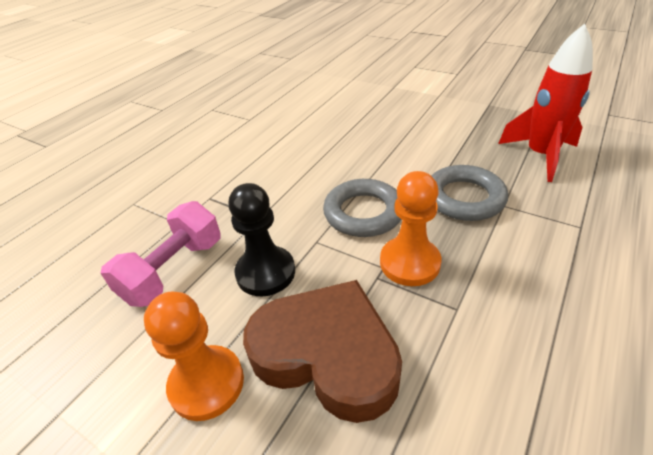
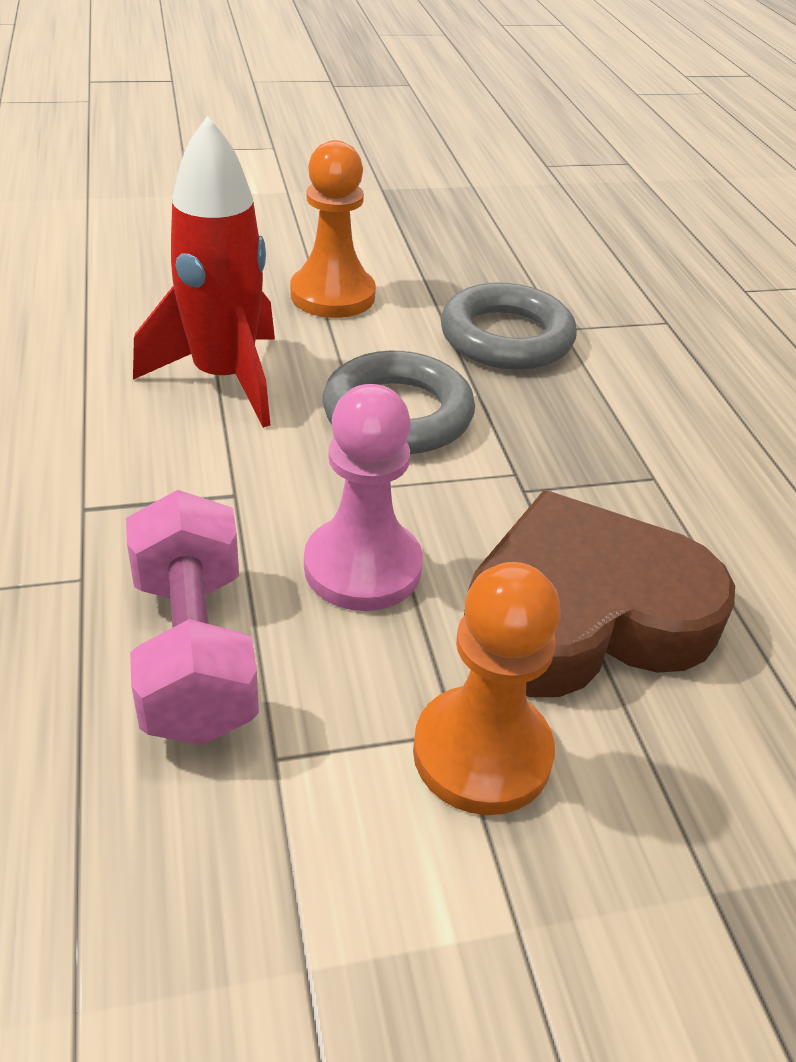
camera: 50 degrees left, 0 degrees up
(265, 272) = (362, 567): black pawn -> pink pawn
(409, 263) = (541, 451): orange pawn -> orange pawn (332, 295)
(540, 156) = (531, 246): red rocket -> red rocket (224, 379)

